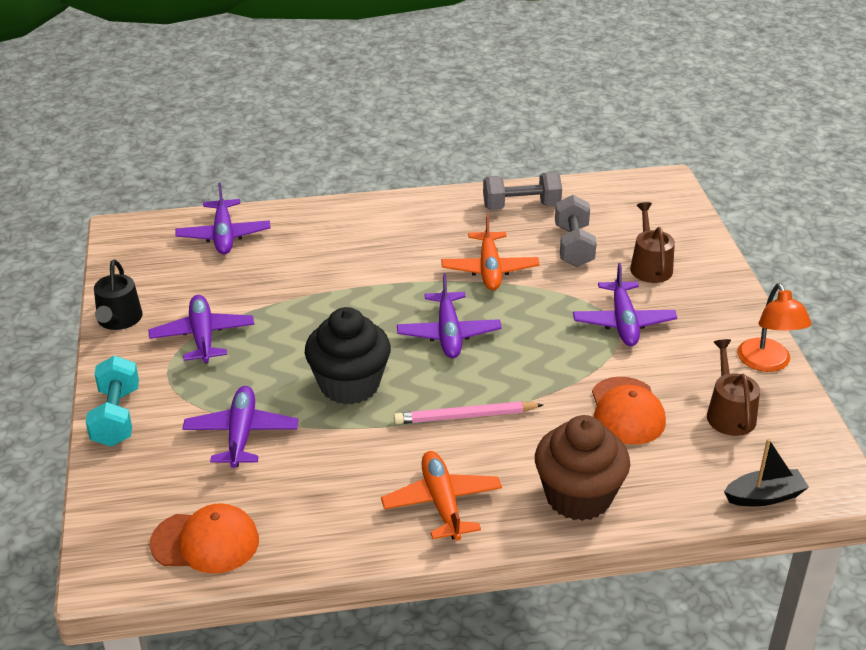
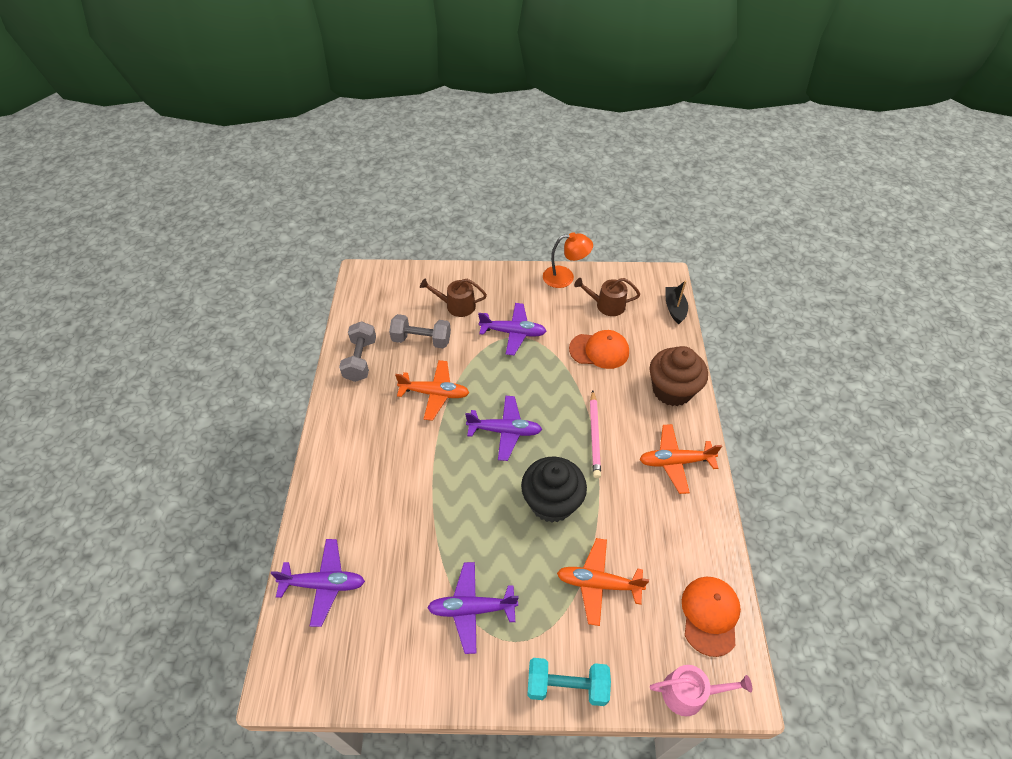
camera: 80 degrees left, 15 degrees up
(105, 522) = (689, 693): none -> pink watering can
(118, 320) = (430, 686): black watering can -> none
(241, 434) = (598, 583): purple plane -> orange plane

